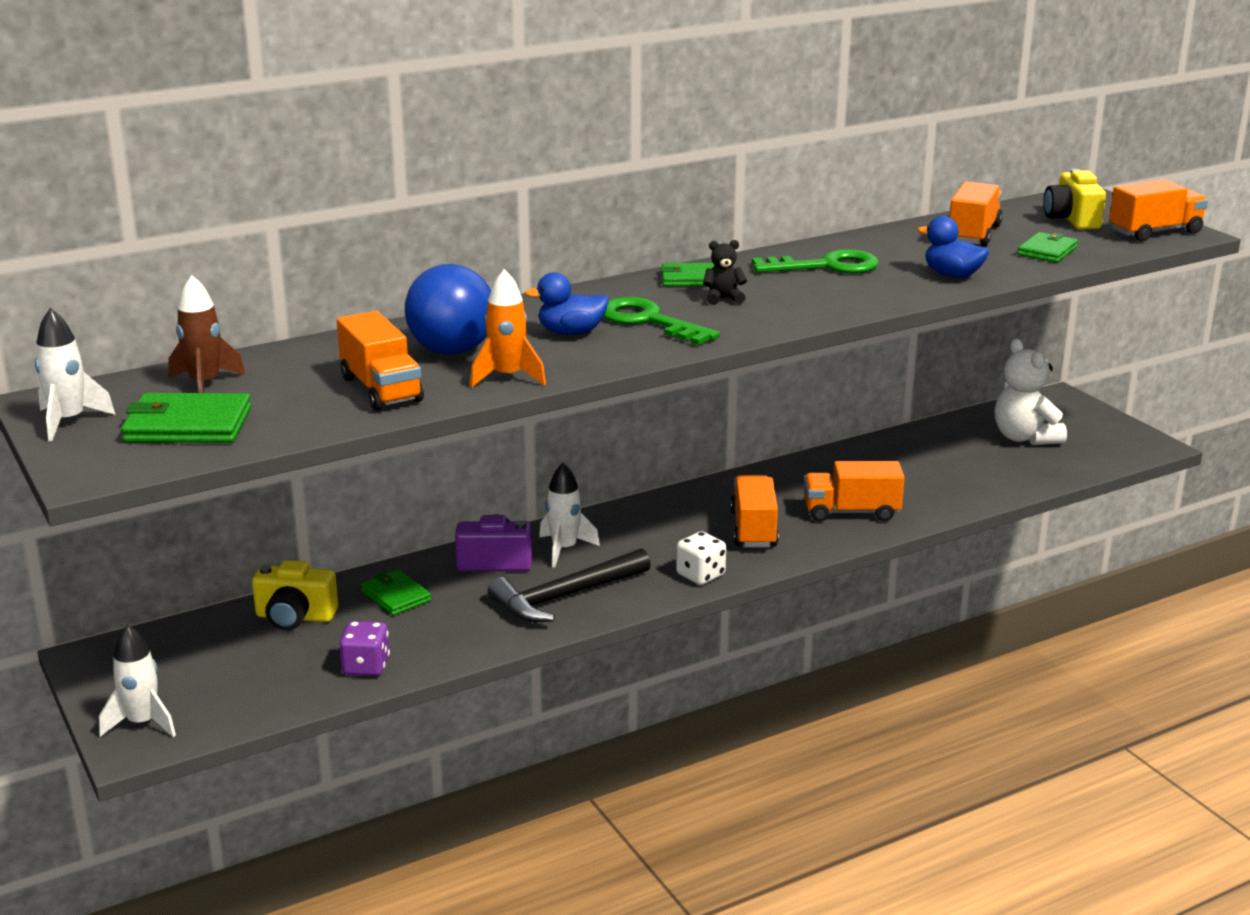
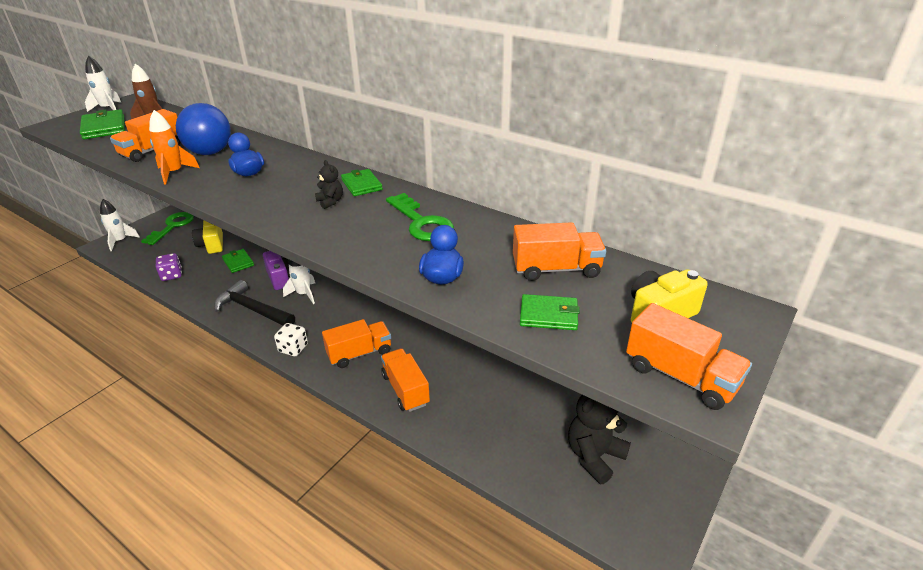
camera: 65 degrees right, 10 degrees up
(396, 596) = (238, 262): green wallet -> green wallet turned 60 degrees counterclockwise
(648, 321) = (277, 189): green key -> green key (172, 226)
(1024, 437) = (594, 456): white teddy bear -> black teddy bear

